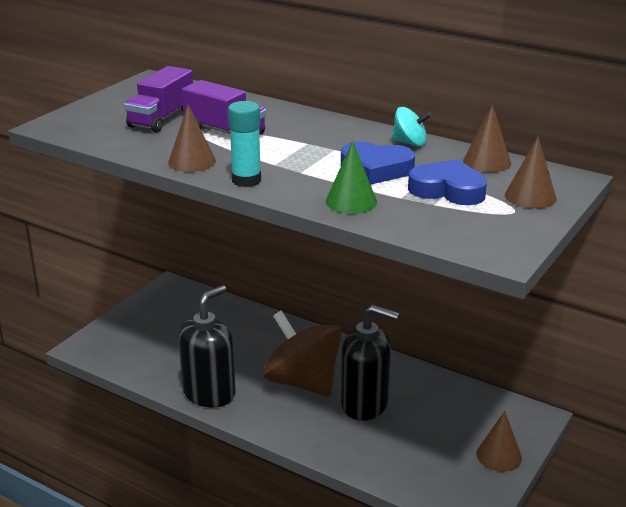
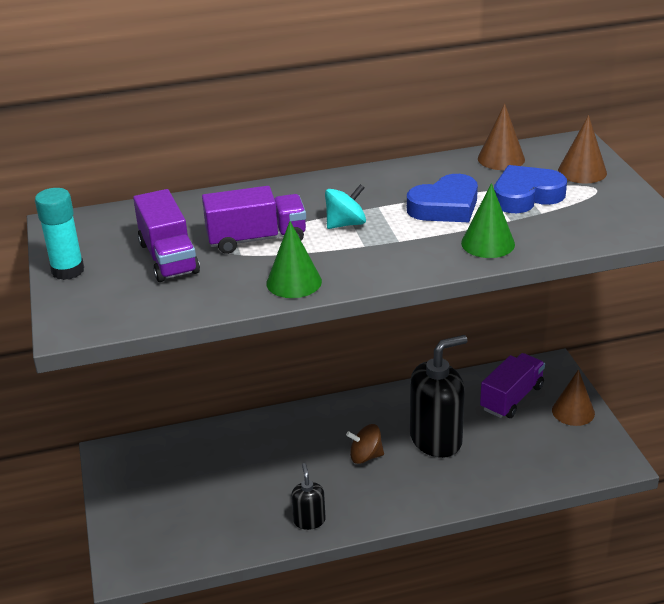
camera: 45 degrees left, 5 degrees up
(192, 161) = (294, 282): brown cone -> green cone
(209, 393) = (309, 520): black soap dispenser -> black soap dispenser, size x0.49
(246, 180) = (376, 272): turquoise glue stick -> turquoise glue stick (68, 271)
(302, 382) = (365, 456): brown spinning top -> brown spinning top, size x0.45
(409, 143) = (419, 171): turquoise spinning top -> turquoise spinning top (345, 224)
(466, 416) = (511, 398): none -> purple truck

